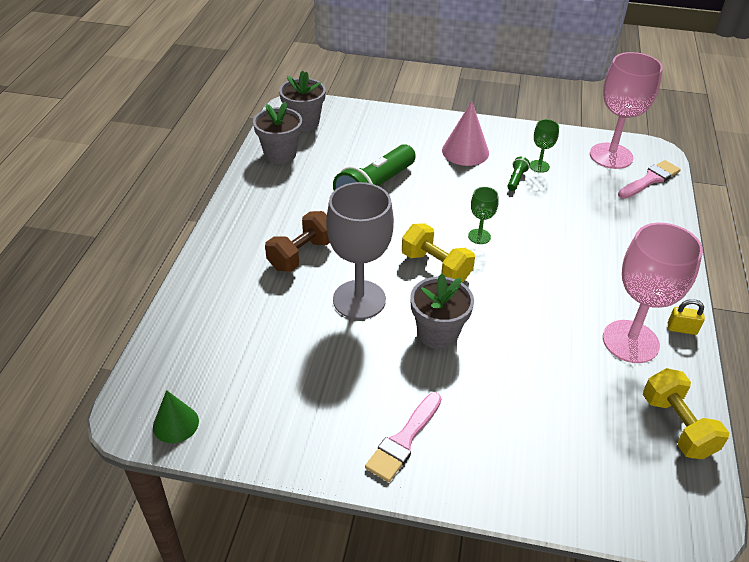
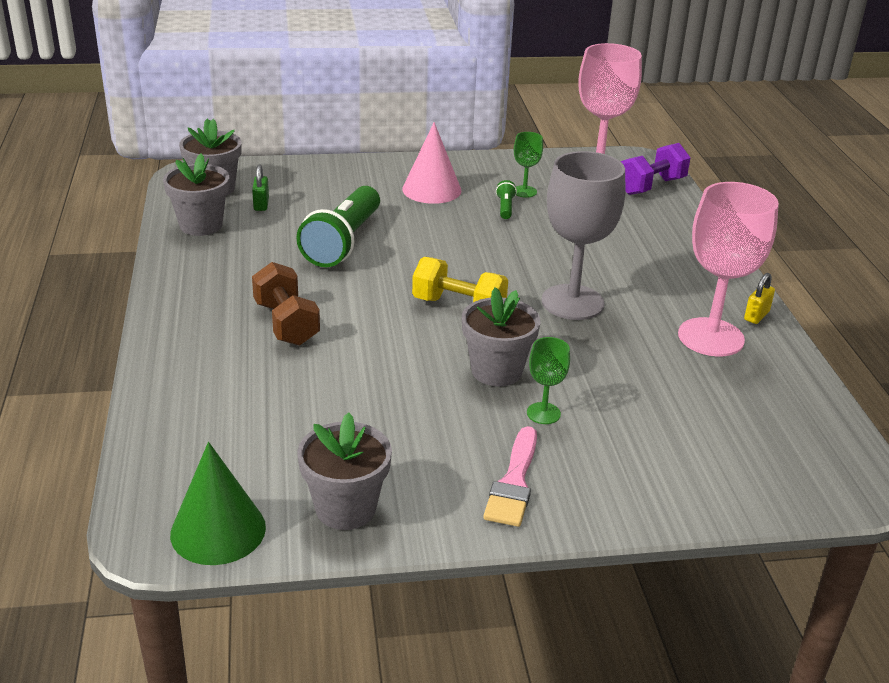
camera: 20 degrees left, 10 degrees down
(176, 424) = (218, 530): green cone -> green cone, size x1.52
(270, 429) = (345, 508): none -> grey flower pot
(301, 254) = (286, 323): brown dumbbell -> brown dumbbell turned 45 degrees counterclockwise
(331, 143) = (261, 204): none -> green padlock
(359, 300) = (384, 356): grey goblet -> grey goblet (572, 302)
(479, 236) = (493, 269): green goblet -> green goblet (543, 413)
(650, 179) = (651, 186): pink brush -> purple dumbbell
(677, 426) = (798, 403): yellow dumbbell -> none
(682, 329) = (756, 316): yellow padlock -> yellow padlock turned 45 degrees counterclockwise

